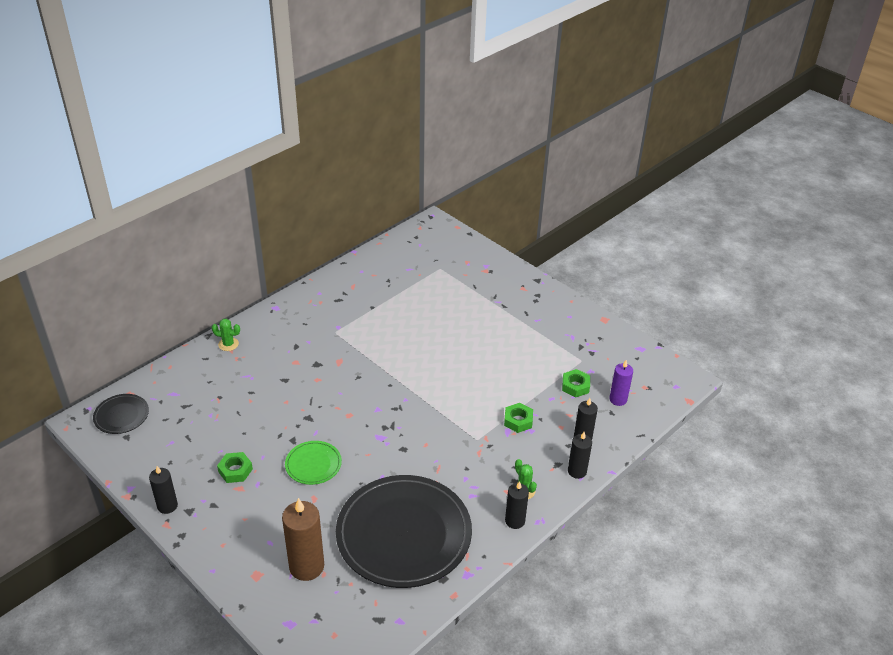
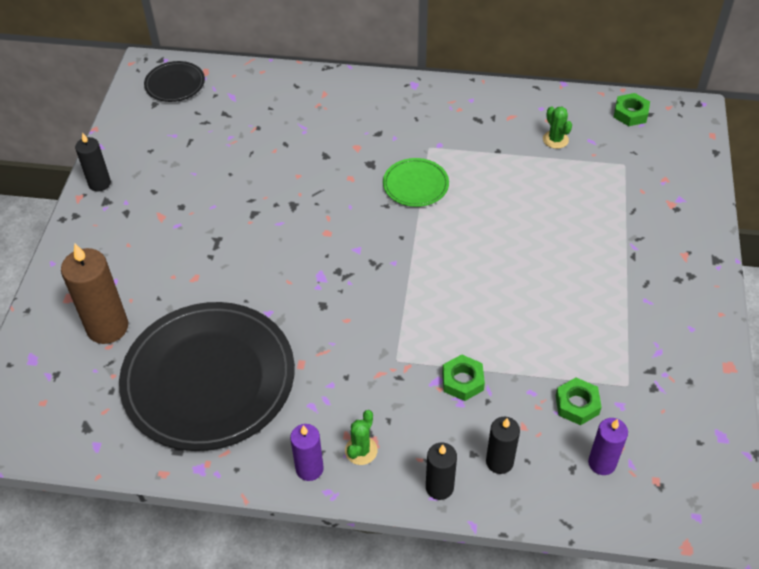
camera: 55 degrees right, 10 degrees up
(228, 344) = (329, 87): green cactus -> green cactus (555, 140)
(235, 470) = (179, 199): green nut -> green nut (630, 113)
(313, 464) = (236, 249): green plate -> green plate (415, 185)
(515, 521) = (309, 468): black candle -> purple candle

